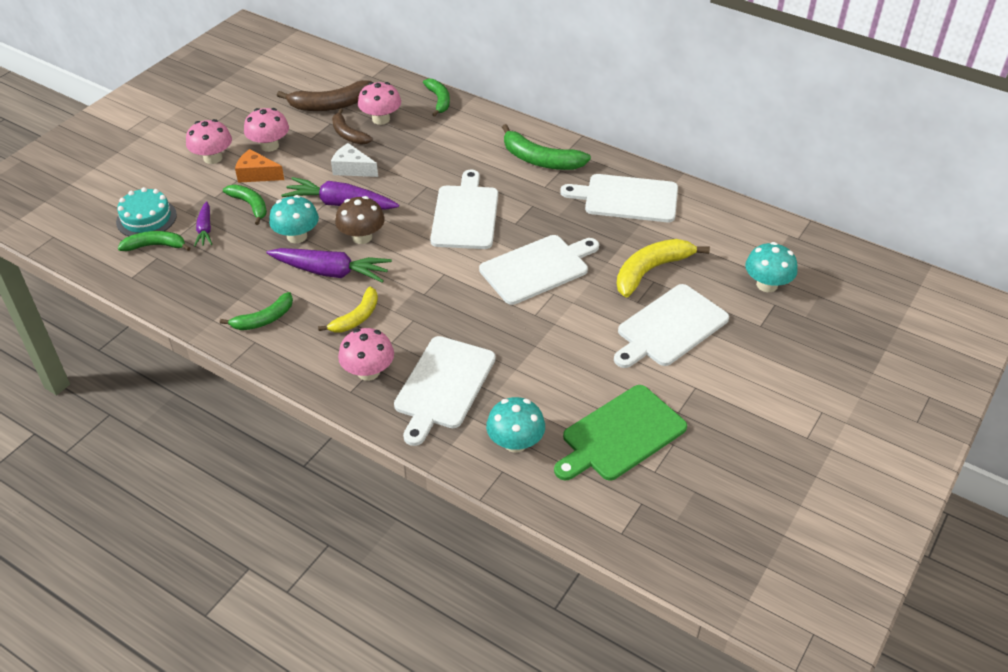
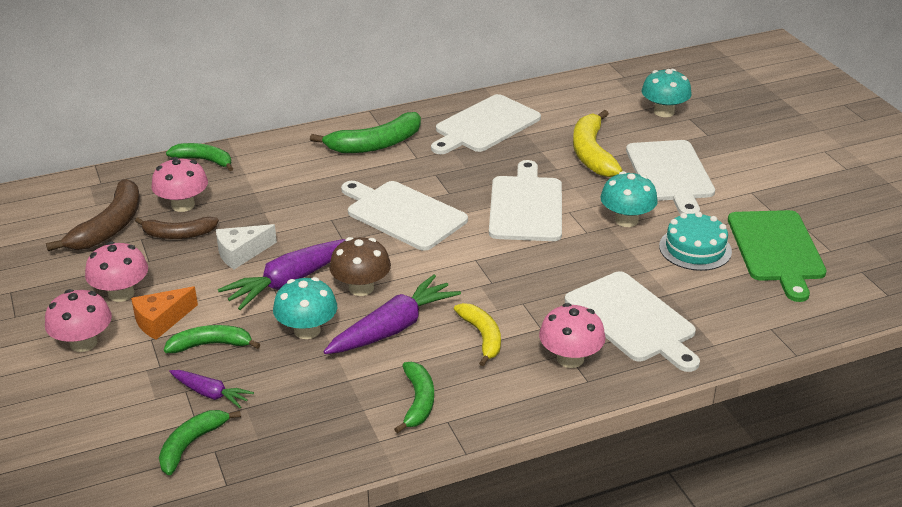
camera: 55 degrees left, 10 degrees down
(146, 218) = (128, 435): turquoise cake -> turquoise cake (695, 249)
(515, 442) = (741, 307): turquoise mushroom -> turquoise mushroom (626, 220)

